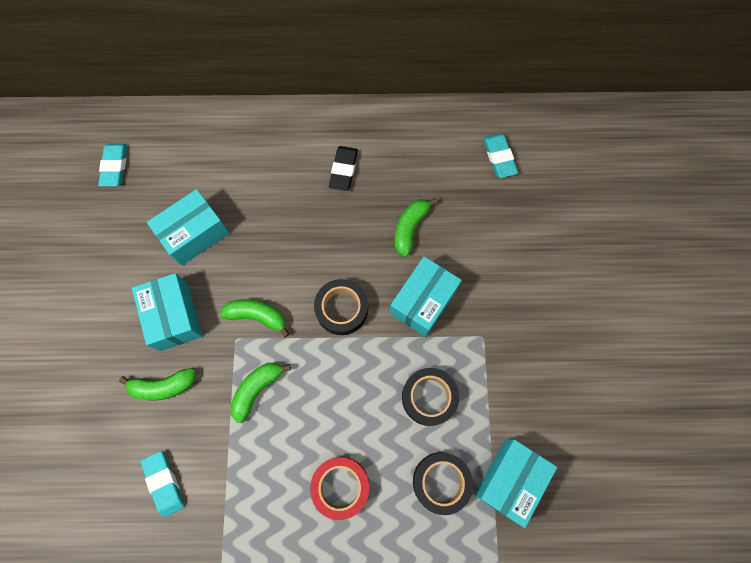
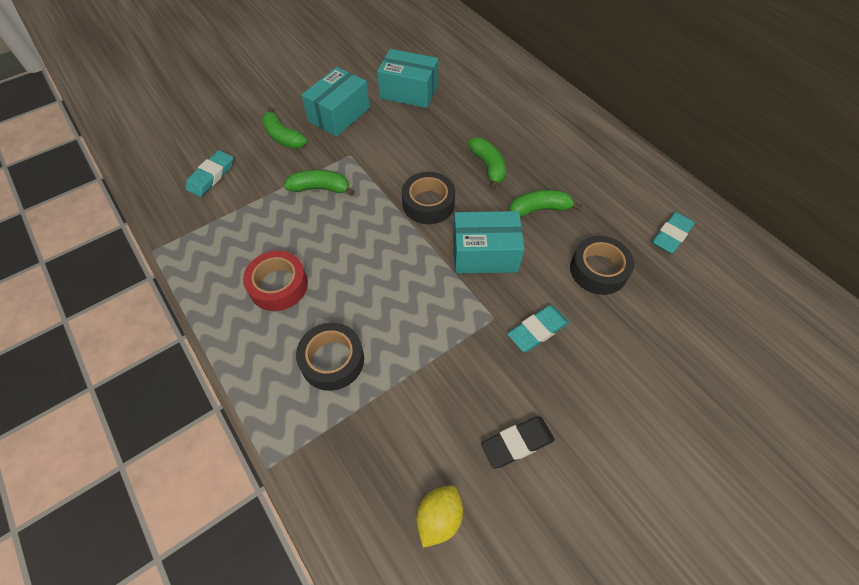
camera: 55 degrees right, 15 degrees down
(115, 166) = (419, 31): turquoise eraser -> turquoise eraser (537, 330)
(257, 316) = (378, 157): green banana -> green banana (488, 166)
(343, 170) = (543, 141): black eraser -> black eraser (517, 443)
(429, 397) = (403, 307): black tape -> black tape (598, 270)
(509, 480) = (374, 420): turquoise box -> none
(603, 479) = (439, 518): none -> yellow lemon

